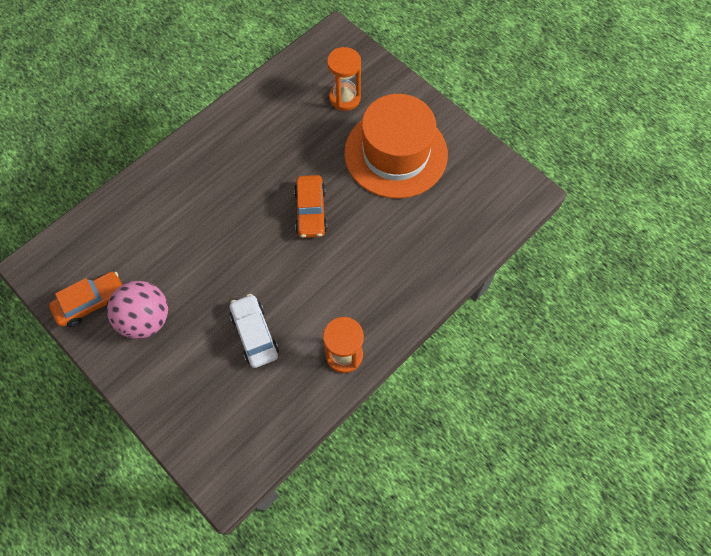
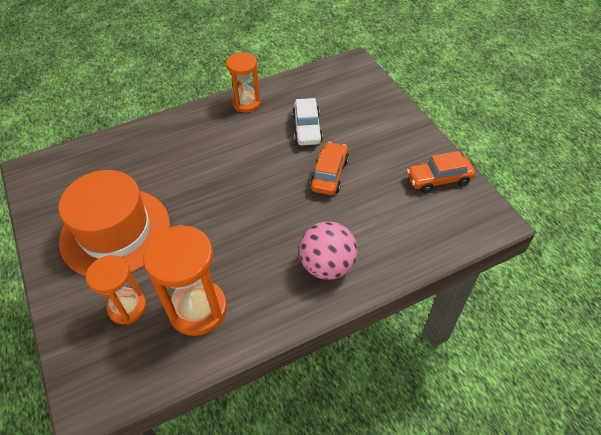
camera: 160 degrees left, 15 degrees down
(146, 319) = (392, 157): pink ball -> pink ball (327, 266)
(287, 111) = (198, 309): none -> orange hourglass
(311, 211) = (223, 202): orange car -> orange car (329, 174)

